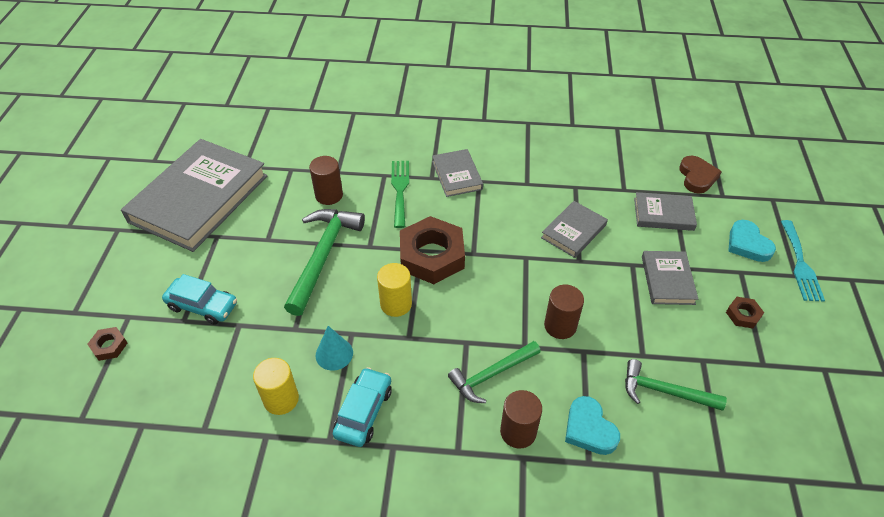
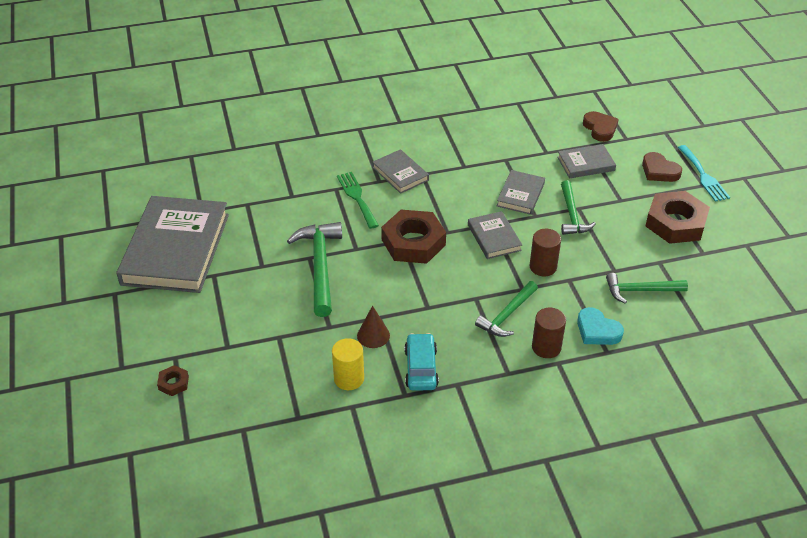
camera: 20 degrees left, 5 degrees down
(202, 306) = (237, 331): turquoise car -> none
(329, 195) = (295, 217): brown cylinder -> none
(334, 354) = (373, 335): turquoise cone -> brown cone
(396, 304) = (403, 286): yellow cylinder -> none
(621, 271) = (572, 215): none -> green hammer
(667, 280) = (610, 212): grey book -> grey book (494, 237)
(743, 315) = (675, 223): brown nut -> brown nut, size x2.27
(747, 244) = (659, 171): turquoise heart -> brown heart

